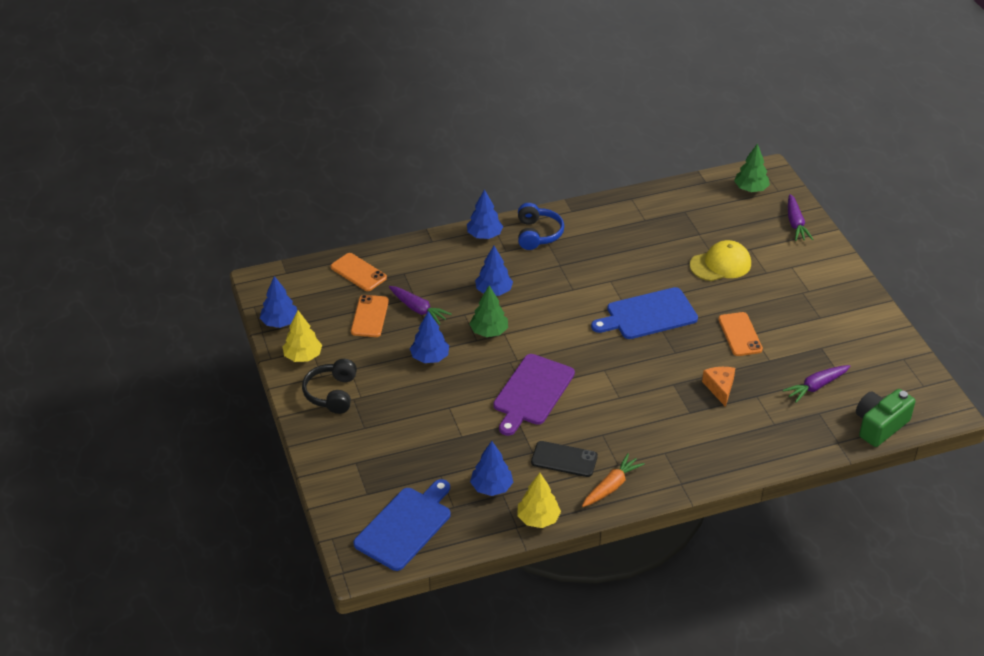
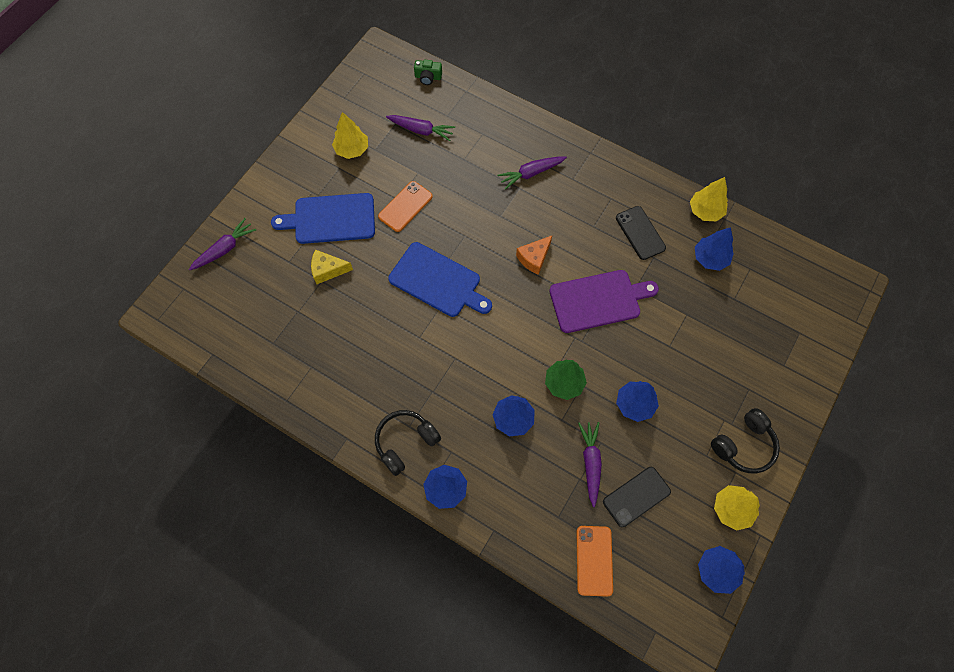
camera: 130 degrees left, 25 degrees up
(370, 316) = (636, 496): orange phone -> black phone
(405, 526) = (797, 284): blue cutting board -> blue cutting board (330, 219)
(537, 234) = (405, 442): blue headphones -> black headphones
(611, 486) = (634, 189): orange carrot -> none
(697, 429) = (531, 173): none -> purple carrot
(720, 264) = (328, 270): yellow cap -> yellow cheese
(720, 388) = (477, 185): orange cheese -> orange cheese (534, 258)
(750, 189) = (197, 311): green tree -> none
(834, 334) = (352, 149): none -> yellow tree
(880, 425) = (428, 77): green camera -> green camera, size x0.56

